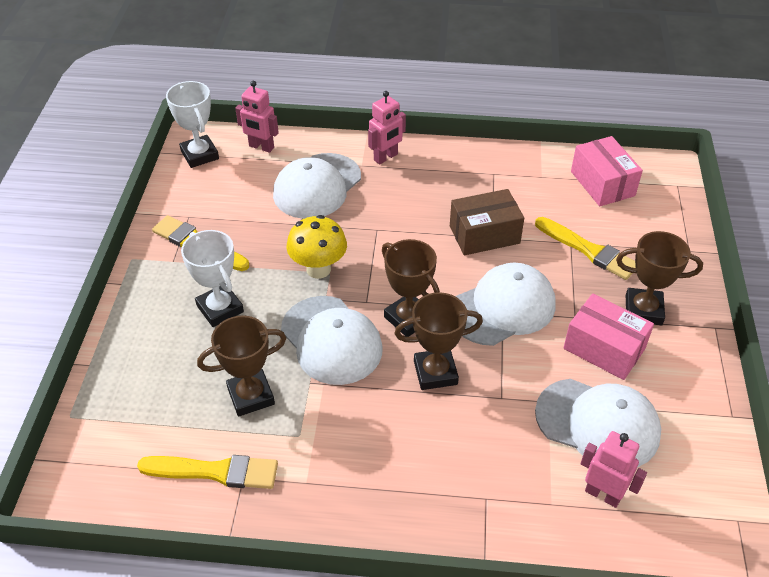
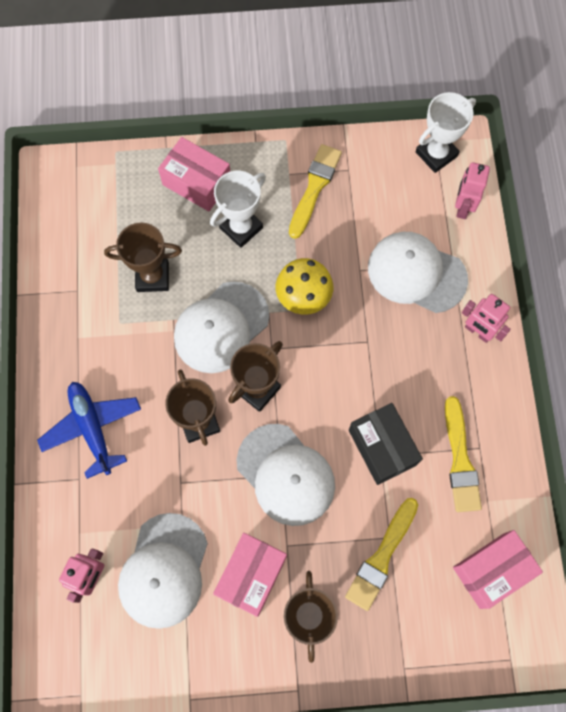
camera: 80 degrees right, 25 degrees up
(148, 340) = (197, 182): none -> pink box
(215, 472) = (79, 269): yellow brush -> yellow brush (460, 459)
(251, 396) = (152, 277): brown trophy -> brown trophy turned 60 degrees counterclockwise
(426, 477) = (92, 428): none -> blue plane
(484, 234) = (382, 447): brown box -> black box

